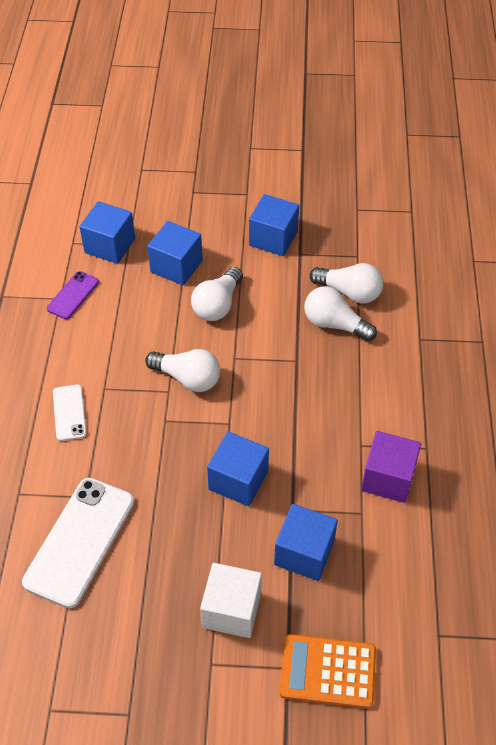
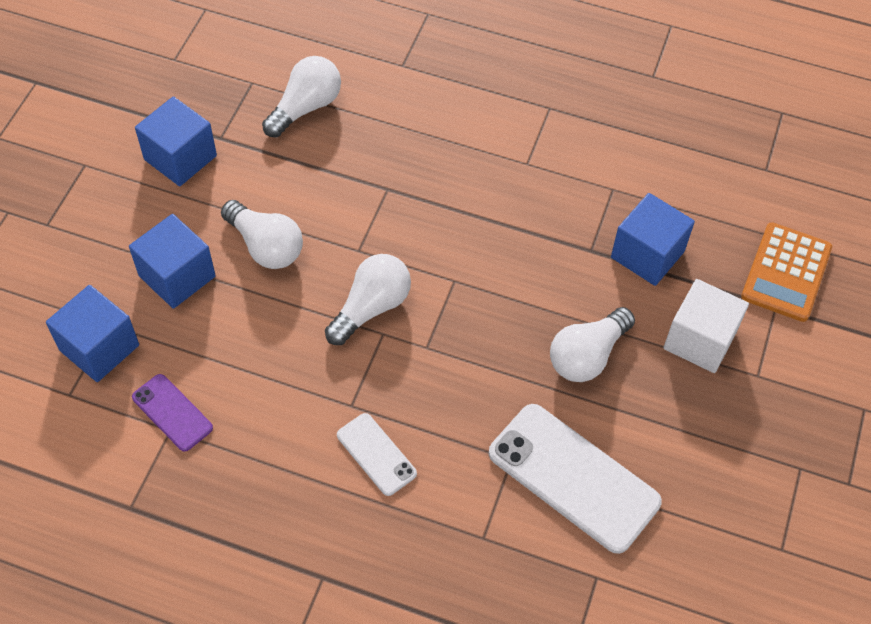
camera: 75 degrees left, 5 degrees up
(69, 413) = (376, 454): white phone -> white phone turned 45 degrees clockwise
(238, 480) = (537, 291): blue cube -> none
(334, 324) = (348, 136): white light bulb -> white light bulb (587, 356)
(388, 478) = (577, 153): purple cube -> none

